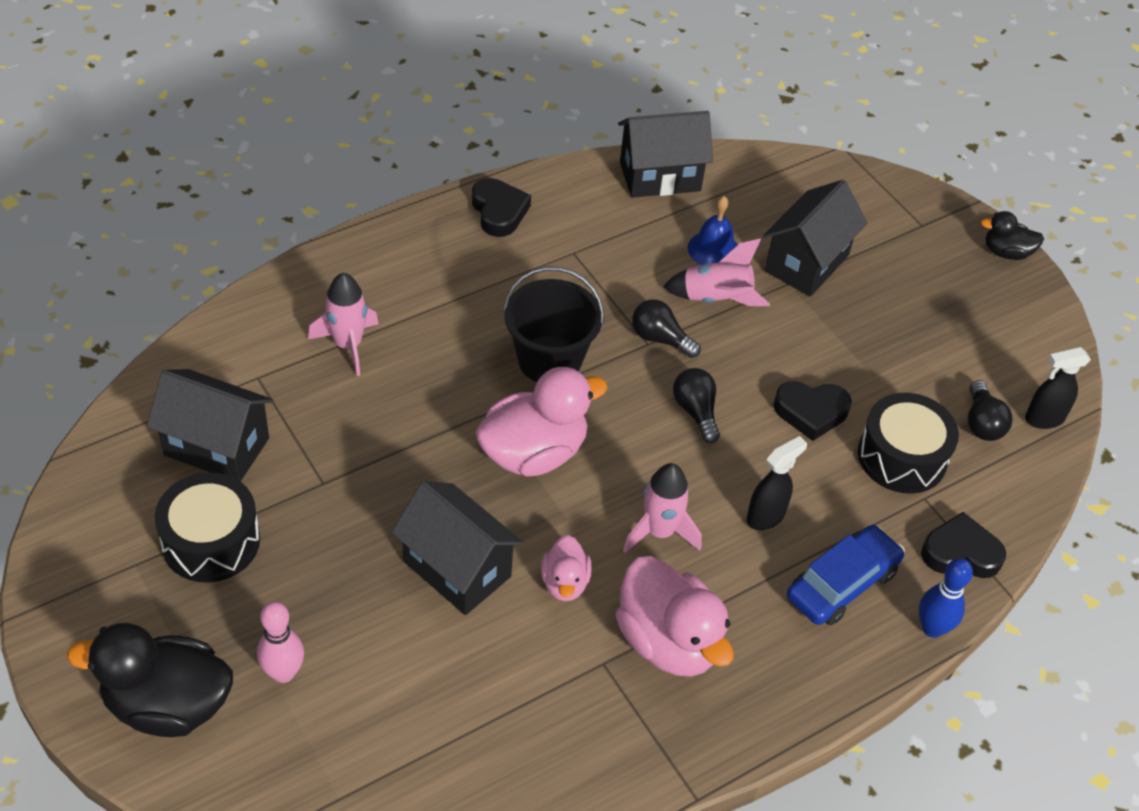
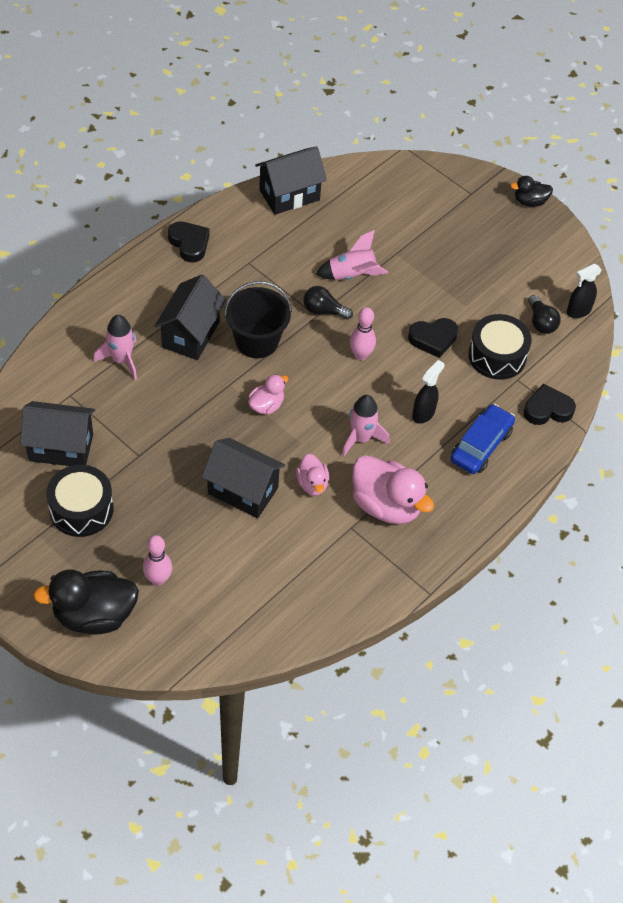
camera: 15 degrees left, 5 degrees up
(533, 453) = (266, 405): pink duck -> pink duck, size x0.53
(696, 412) = (361, 355): black light bulb -> pink bowling pin
(713, 249) = (340, 240): blue bell -> none
(806, 263) = (403, 237): black house -> black house (191, 334)
(932, 628) = (541, 460): blue bowling pin -> none

